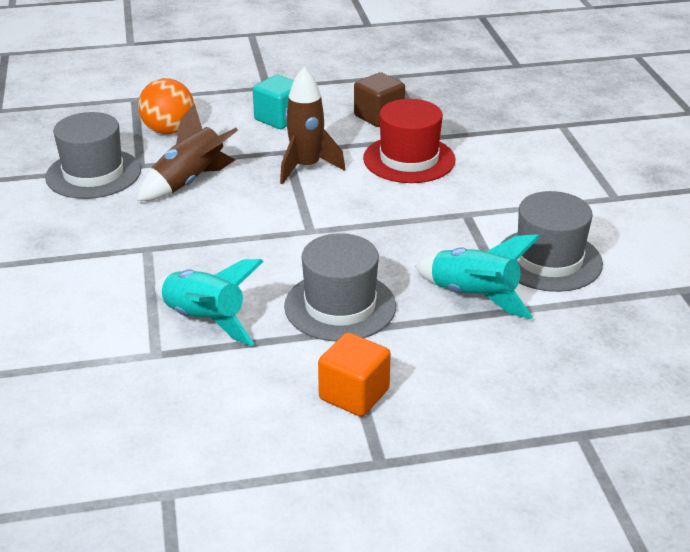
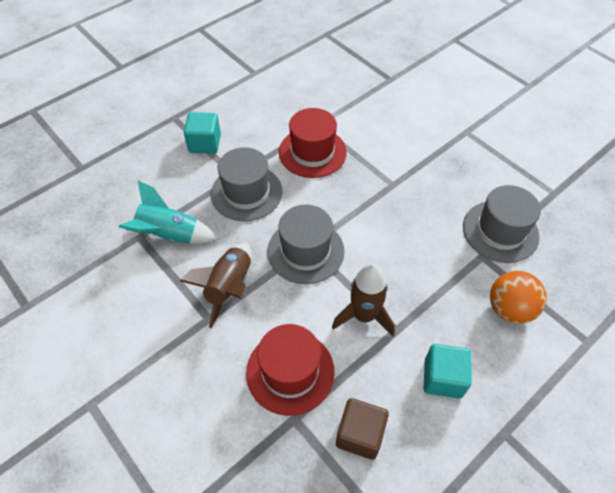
camera: 150 degrees right, 20 degrees up
(190, 182) = (429, 255): brown rocket -> brown rocket (229, 287)
(205, 320) = (312, 152): turquoise rocket -> red hat
(354, 394) = (205, 143): orange cube -> turquoise cube
(548, 260) = (129, 293): grey hat -> grey hat (305, 251)

